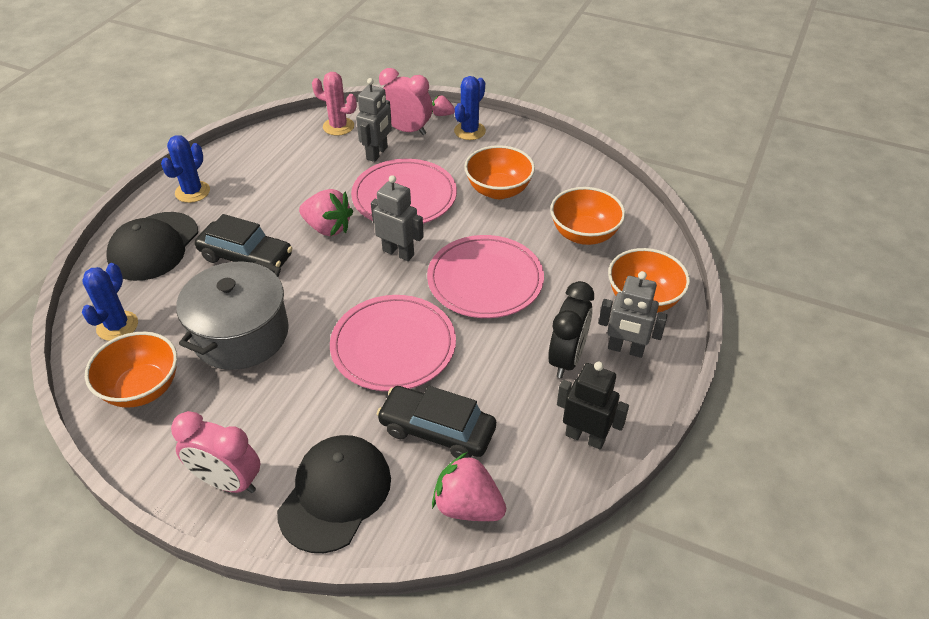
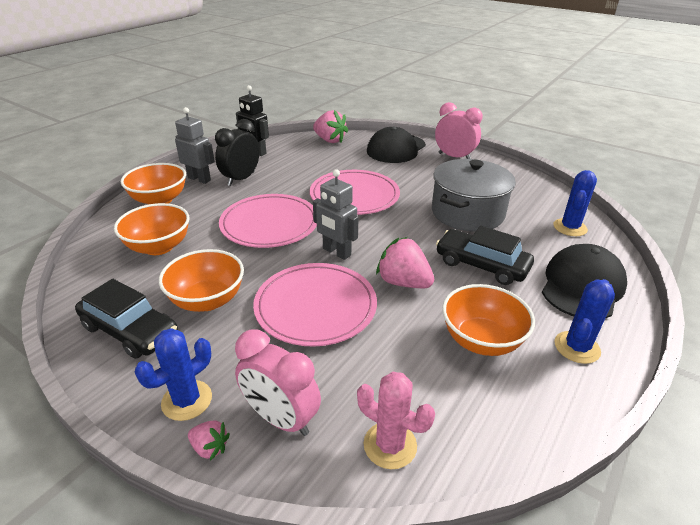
camera: 170 degrees left, 10 degrees down
(142, 388) = (526, 194): orange bowl -> orange bowl (481, 340)
(377, 153) = (335, 376): grey robot -> none
(437, 430) = (336, 161): black car -> black car (130, 330)

